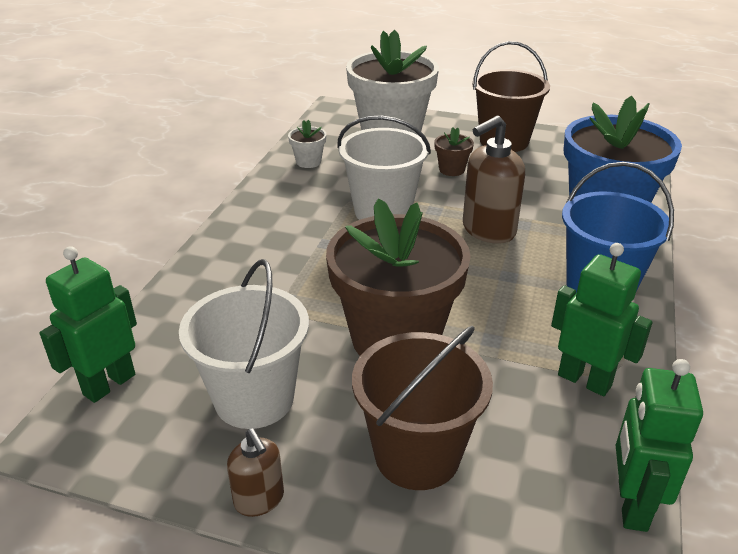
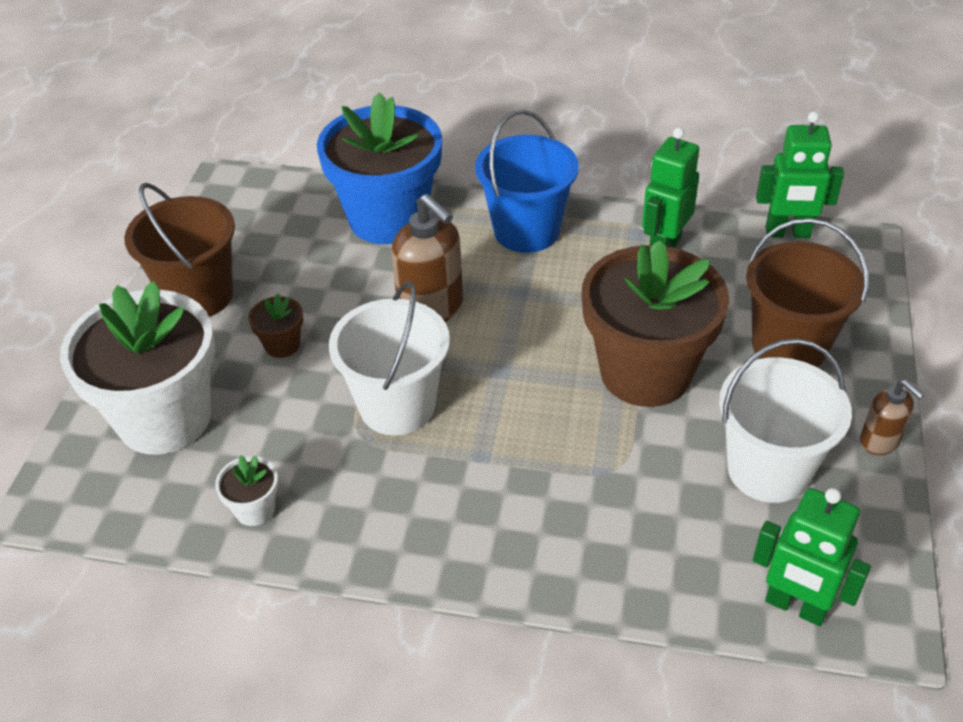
camera: 95 degrees left, 10 degrees up
(259, 499) = (880, 441): brown soap dispenser -> brown soap dispenser turned 90 degrees clockwise

